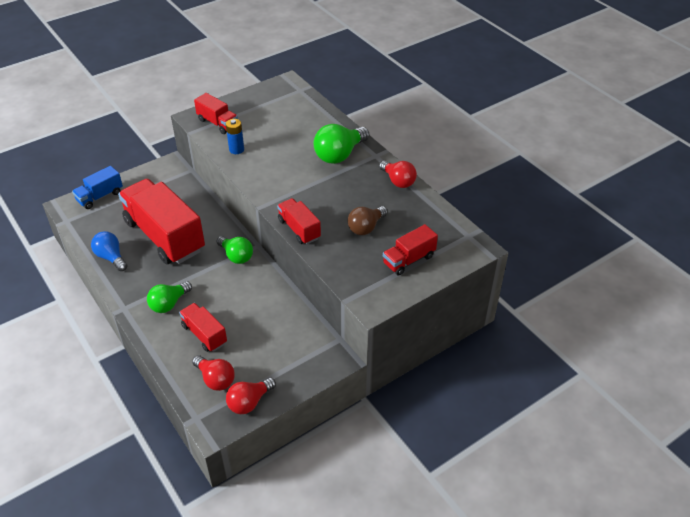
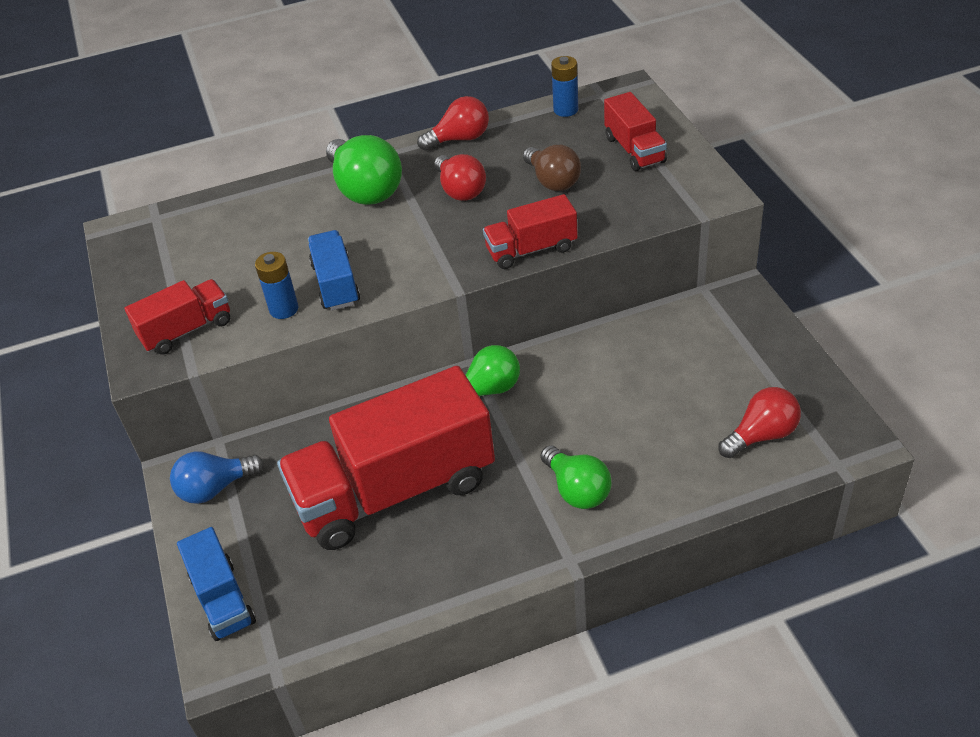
camera: 70 degrees left, 0 degrees up
(111, 257) = (422, 579): blue light bulb -> blue light bulb (215, 488)
(204, 334) = (661, 444): red truck -> none
(249, 402) = (812, 397): red light bulb -> red light bulb (460, 190)
(258, 162) = (336, 284): none -> blue truck
(444, 221) = (565, 110): none -> blue battery

